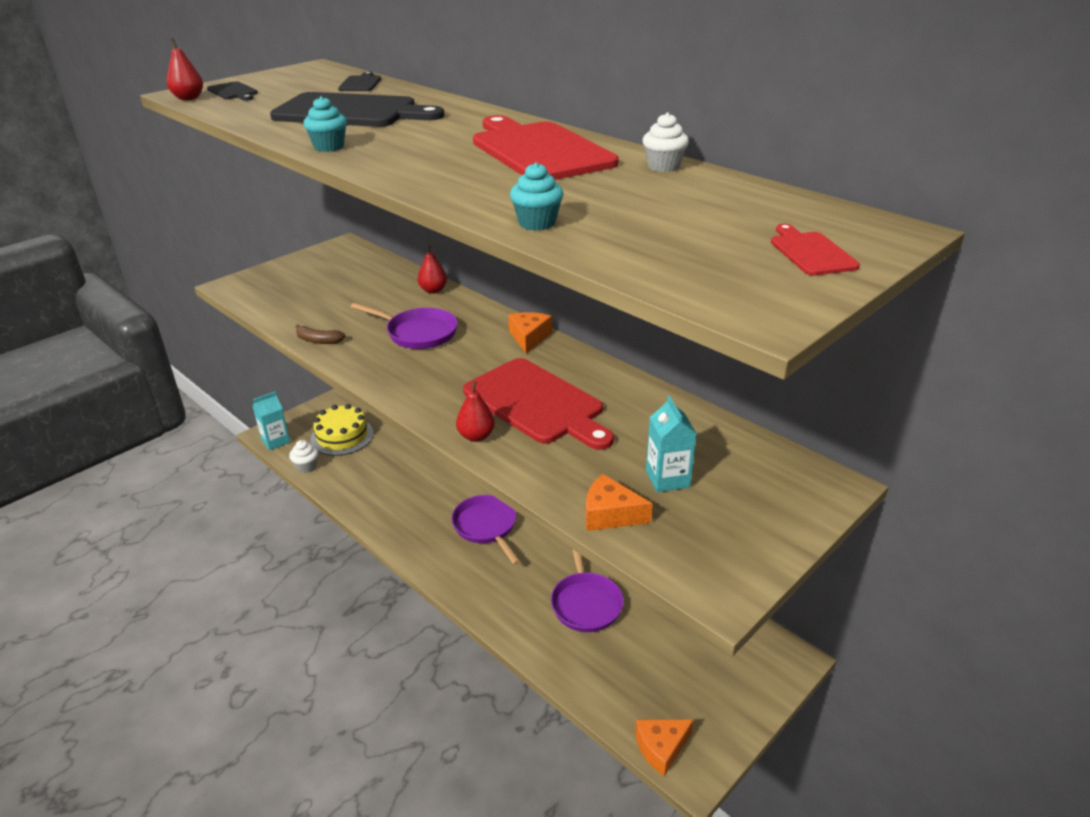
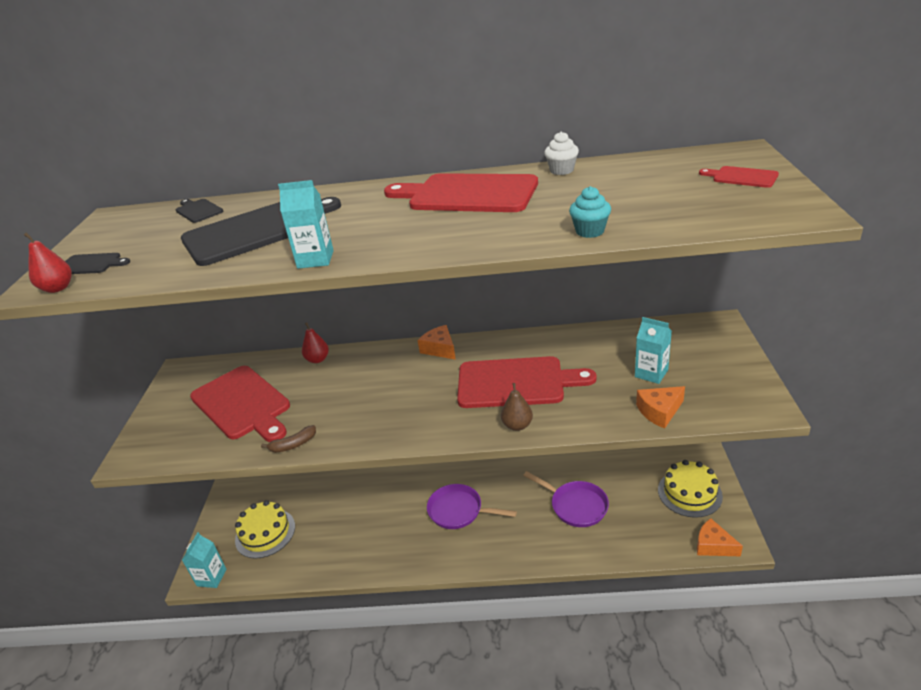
camera: 40 degrees left, 0 degrees up
(306, 467) = (268, 574): white cupcake -> none
(329, 147) = (315, 259): turquoise cupcake -> turquoise carton
(338, 292) = (242, 404): none -> red cutting board
(418, 333) = (360, 392): purple pan -> none
(476, 436) = (517, 425): red pear -> brown pear
(661, 748) = (713, 545): orange cheese -> orange cheese turned 105 degrees clockwise
(713, 684) = (689, 493): none -> yellow cake

